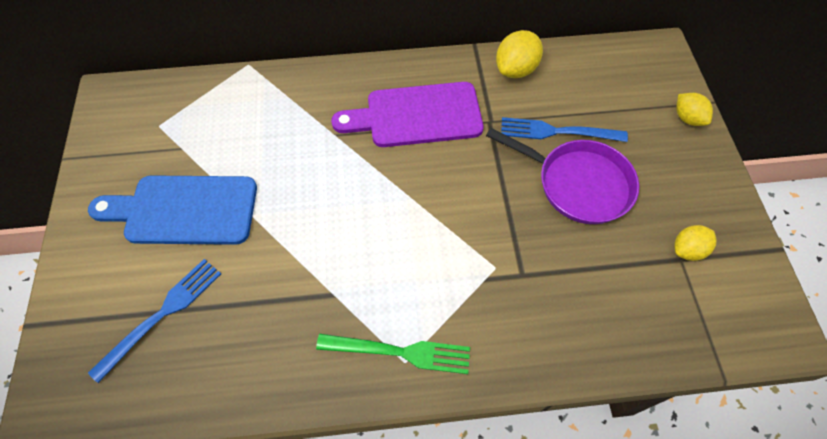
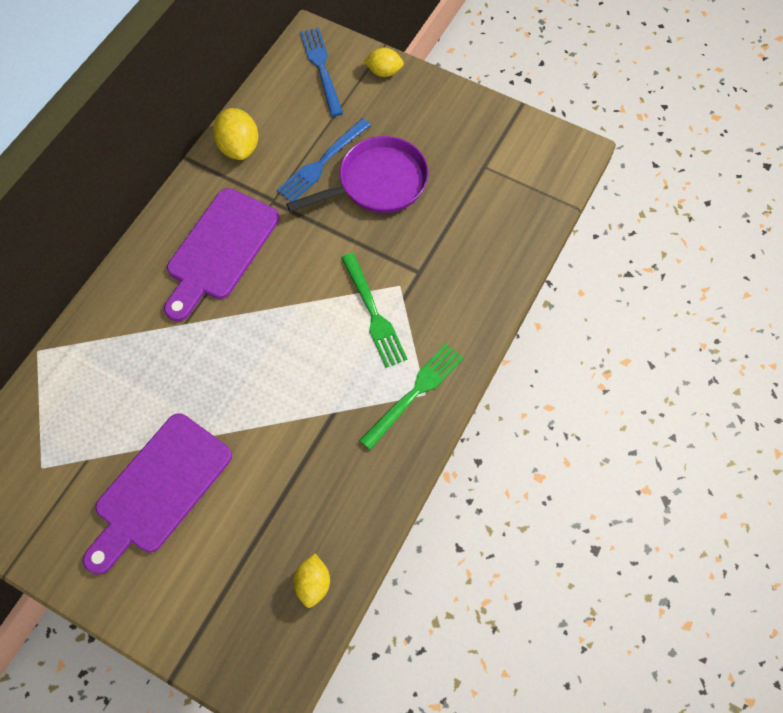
camera: 55 degrees left, 5 degrees up
(162, 314) = (249, 554): blue fork -> blue fork (321, 68)
(184, 210) = (159, 489): blue cutting board -> purple cutting board
(451, 265) = (374, 314): none -> green fork
(687, 250) = (480, 157): yellow lemon -> yellow lemon (313, 583)

